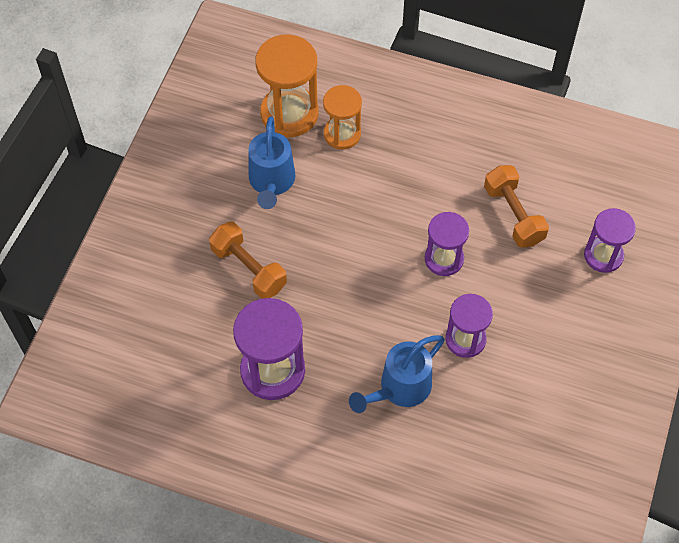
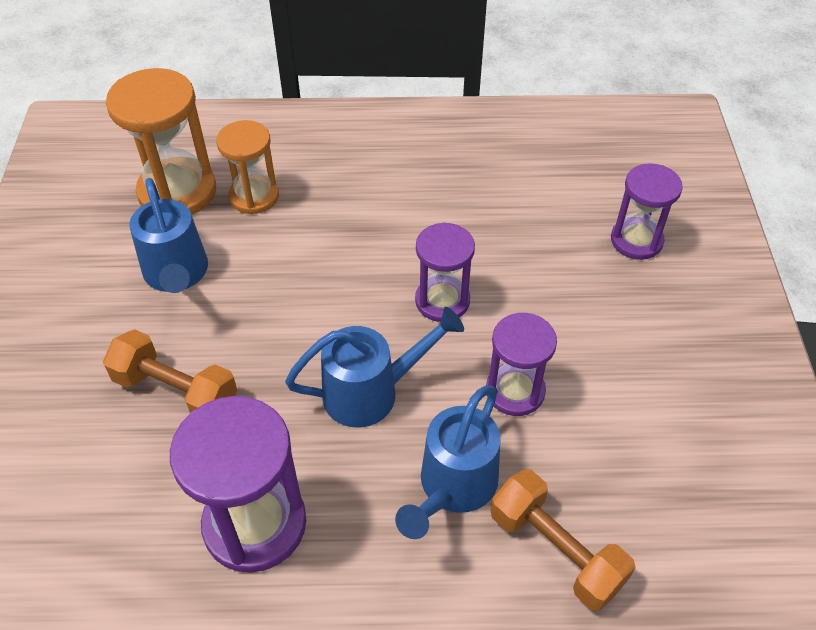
camera: 20 degrees left, 10 degrees down
(372, 310) = (372, 392): none -> blue watering can
(513, 215) = (506, 227): orange dumbbell -> orange dumbbell (555, 550)

